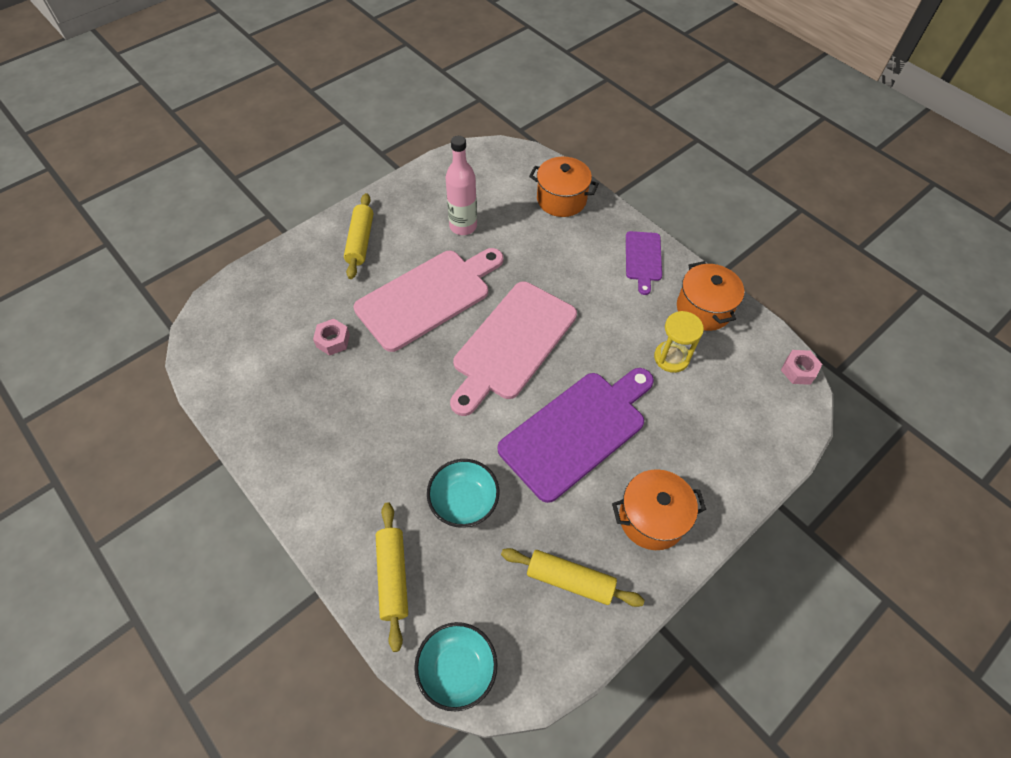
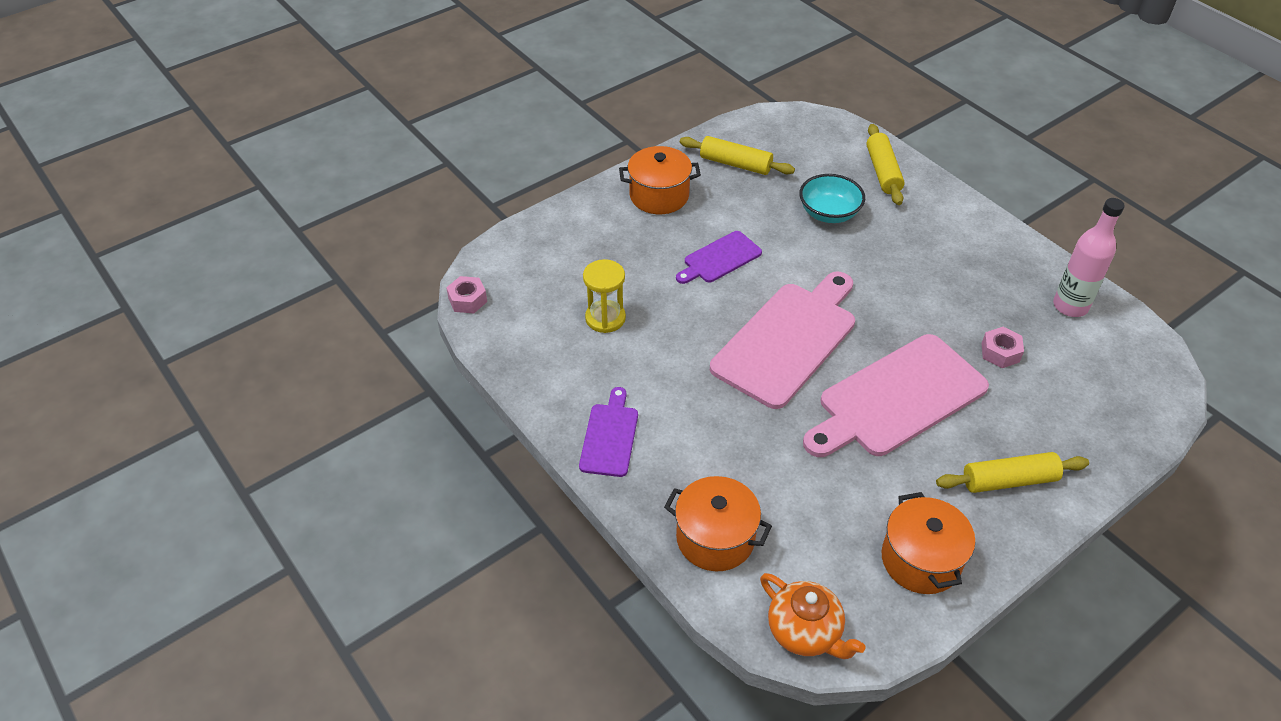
camera: 175 degrees left, 10 degrees down
(360, 241) = (1009, 480): yellow rolling pin -> yellow rolling pin turned 75 degrees clockwise
(457, 669) = (823, 125): turquoise bowl -> none
(463, 226) = (864, 498): pink bottle -> pink bottle (1070, 306)
(506, 156) = (805, 632): none -> orange teapot
(577, 431) = (720, 259): purple cutting board -> purple cutting board, size x0.52
(703, 309) = (550, 368): orange pot -> orange pot (920, 560)

